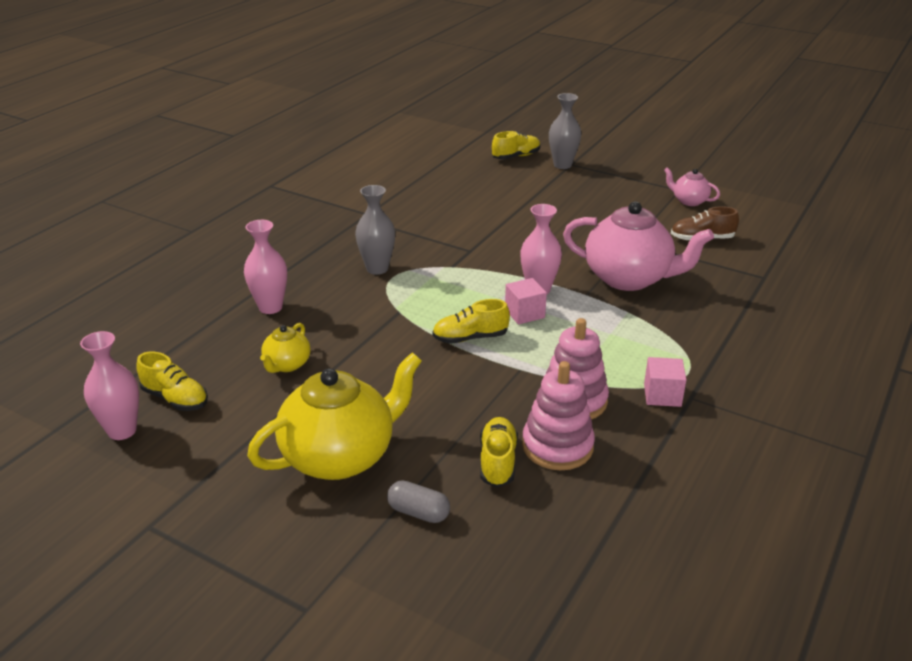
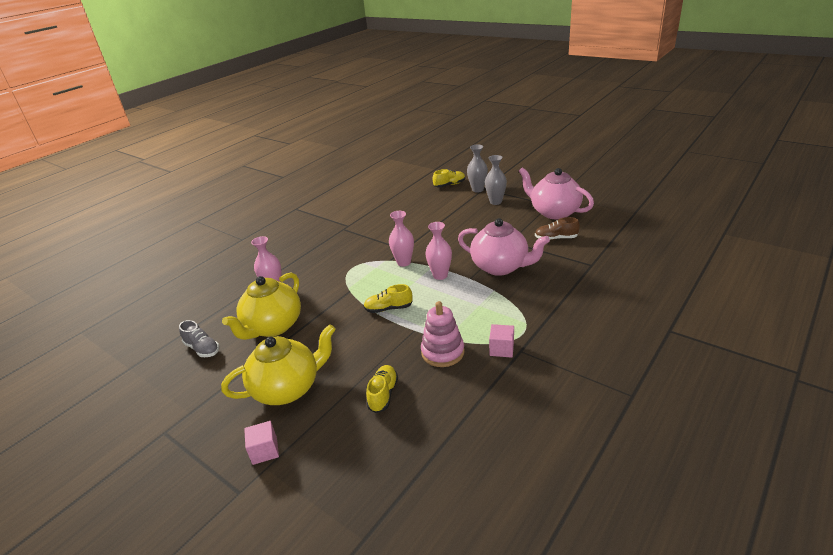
camera: 10 degrees right, 0 degrees up
(122, 431) = (166, 369): pink vase -> pink vase (404, 262)
(175, 399) = (202, 348): yellow shoe -> grey shoe
(287, 365) = (273, 326): yellow teapot -> yellow teapot, size x2.08
(377, 269) = (344, 262): grey vase -> grey vase (495, 202)
(418, 512) = (325, 428): grey capsule -> none
(524, 313) = (427, 292): pink cube -> pink cube (264, 451)
(557, 446) = (424, 384): pink stacking toy -> none
(689, 201) = (554, 212): pink teapot -> pink teapot, size x2.08

